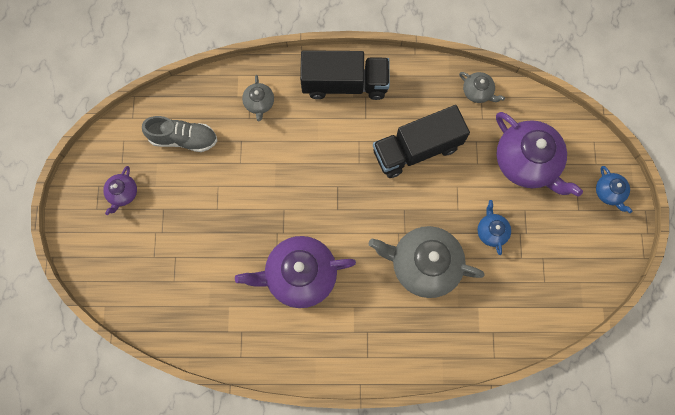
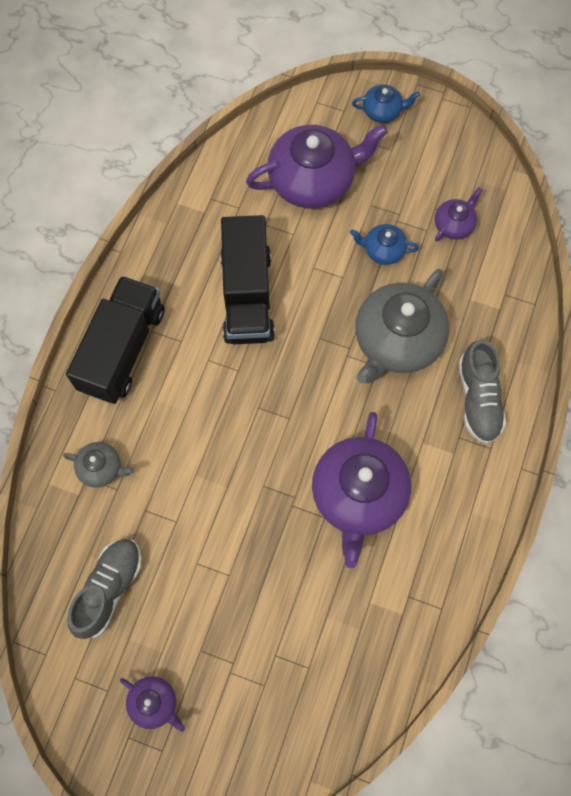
camera: 70 degrees left, 5 degrees down
(401, 337) = (478, 399): none -> grey shoe
(478, 92) = (202, 199): grey teapot -> none
(535, 277) = (454, 224): none -> purple teapot

